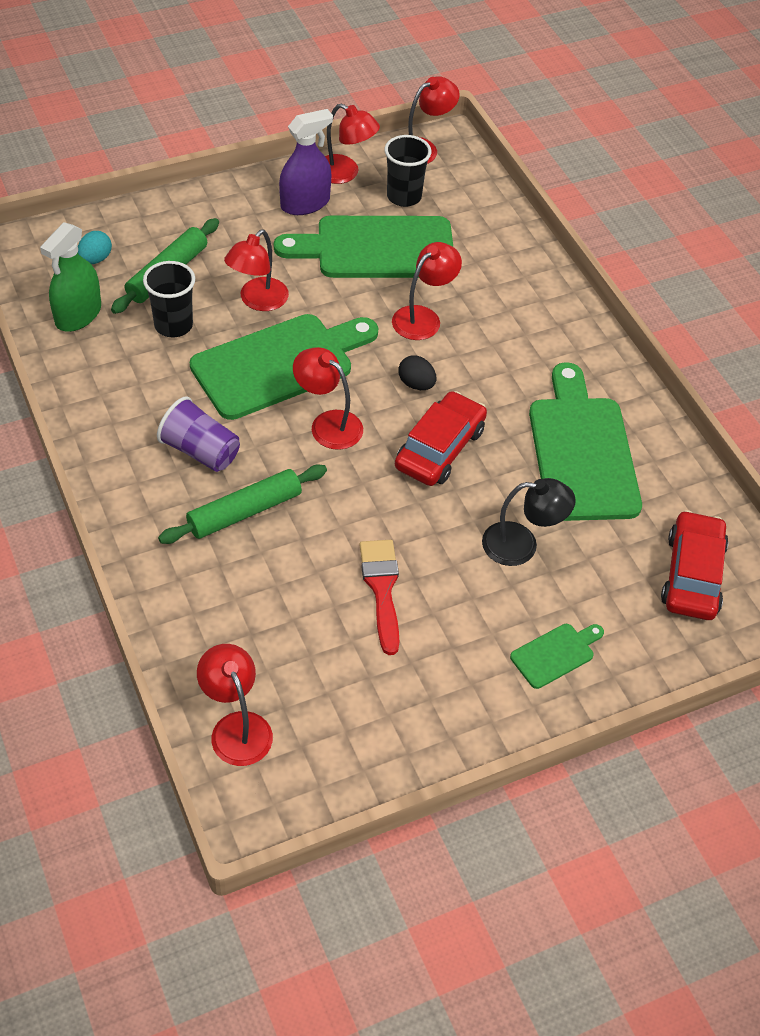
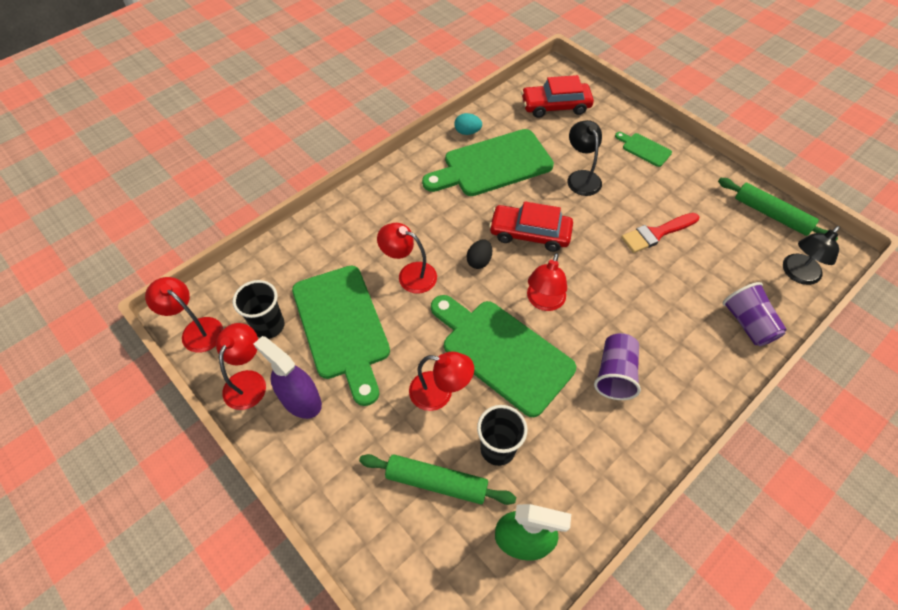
camera: 105 degrees left, 5 degrees up
(95, 259) = (444, 561): turquoise egg -> turquoise egg (467, 132)
(194, 619) = (747, 323): none -> purple cup
(236, 727) = (797, 274): red lamp -> black lamp
(244, 511) = (648, 326): green rolling pin -> green rolling pin (771, 215)

